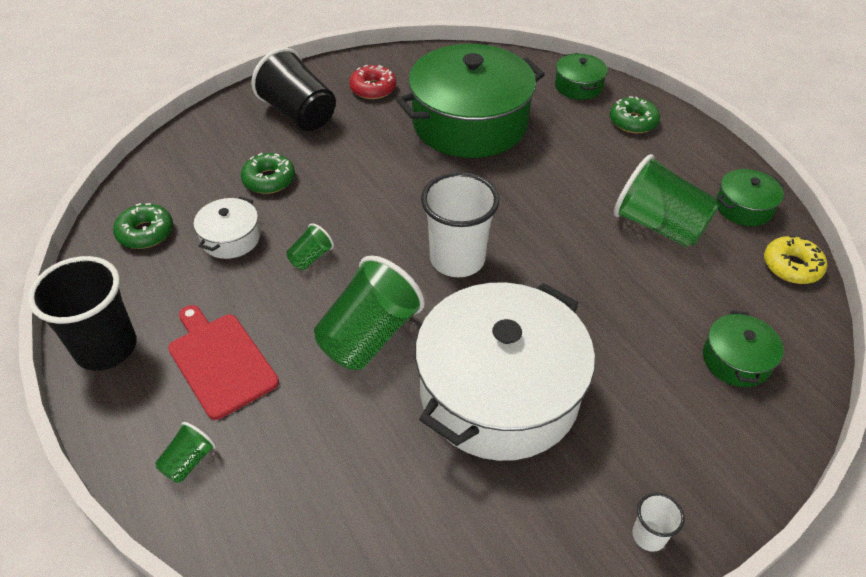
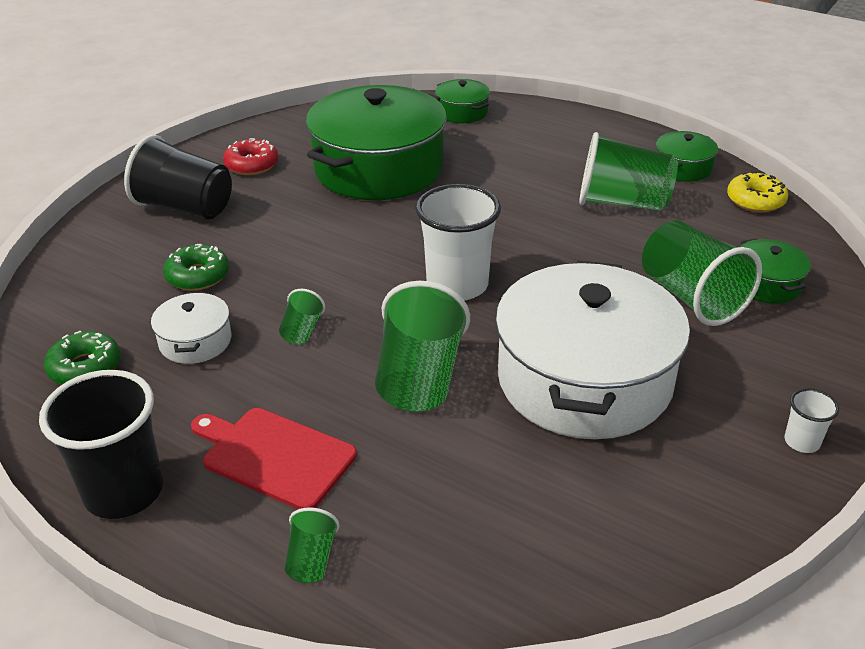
camera: 25 degrees left, 10 degrees down
(633, 122) = (535, 128): green donut -> none
(653, 347) = (691, 297): none -> green cup

